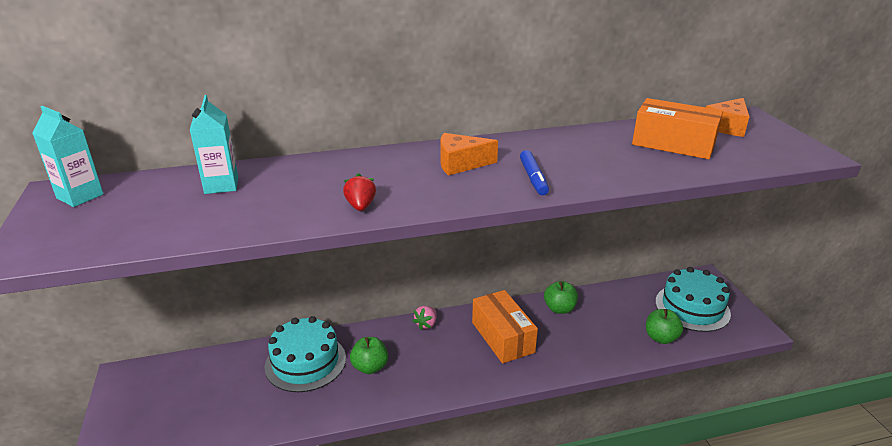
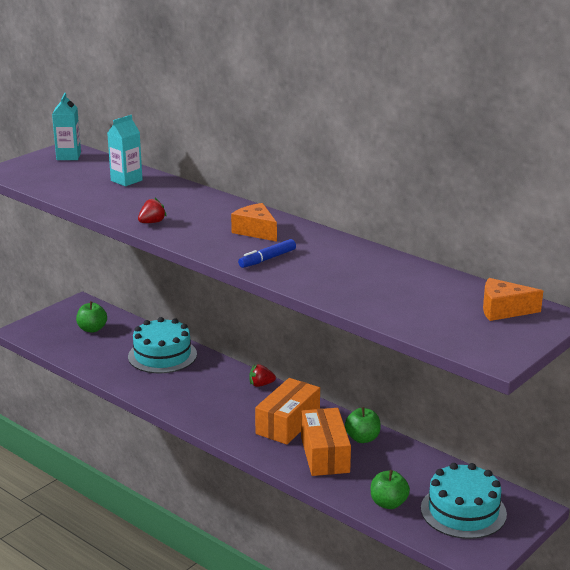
camera: 55 degrees right, 5 degrees down
(370, 367) = (186, 381): green apple -> green apple (92, 329)
(426, 324) = (261, 384): pink strawberry -> red strawberry
(673, 144) = (418, 294): orange box -> orange box (325, 454)

